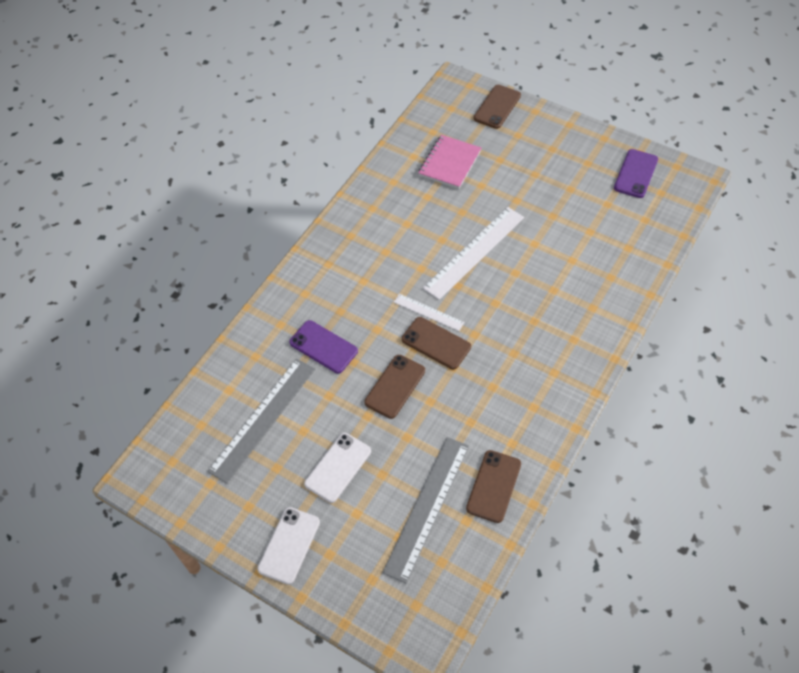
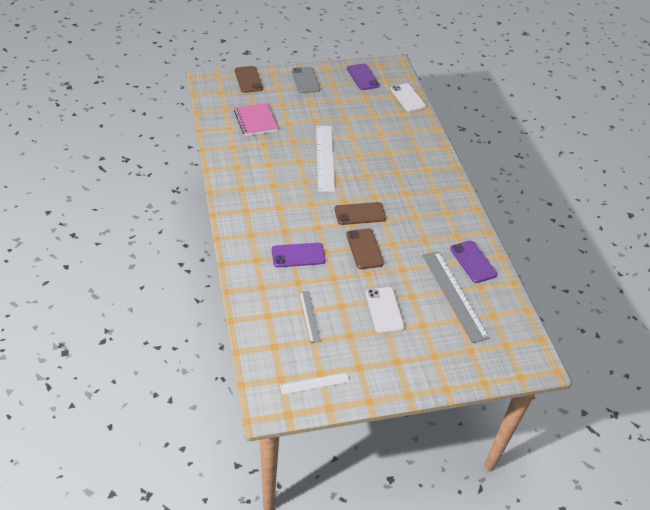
camera: 50 degrees left, 10 degrees down
(263, 419) = (309, 316): grey ruler -> grey ruler, size x0.53
(289, 545) = (407, 369): white phone -> white phone (407, 98)
(428, 312) = (336, 201): white ruler -> white ruler (315, 383)
(494, 486) = (473, 262): brown phone -> purple phone
(561, 141) = (305, 80): none -> grey phone

